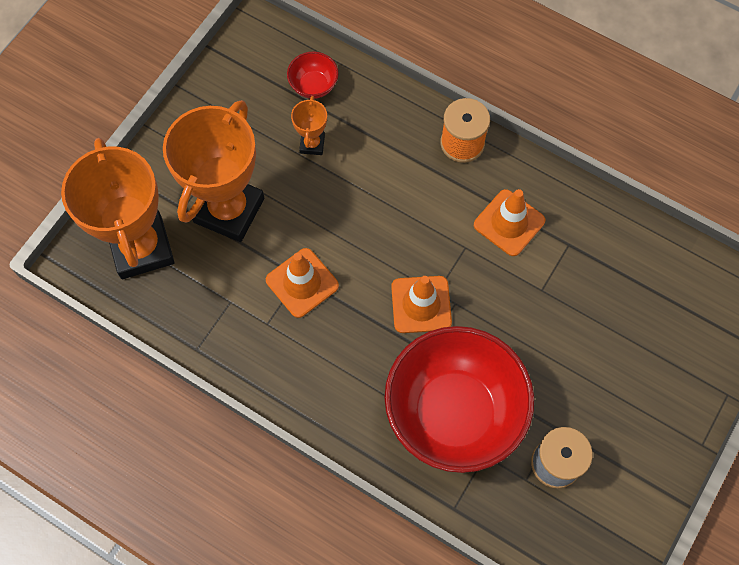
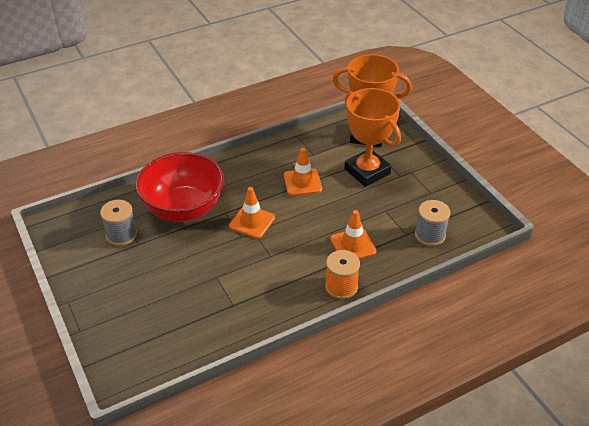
camera: 120 degrees right, 25 degrees down
(312, 144) = (387, 218): orange trophy -> none
(313, 86) = (430, 235): red bowl -> grey spool
(509, 223) = (270, 283): orange traffic cone -> orange traffic cone (353, 245)

